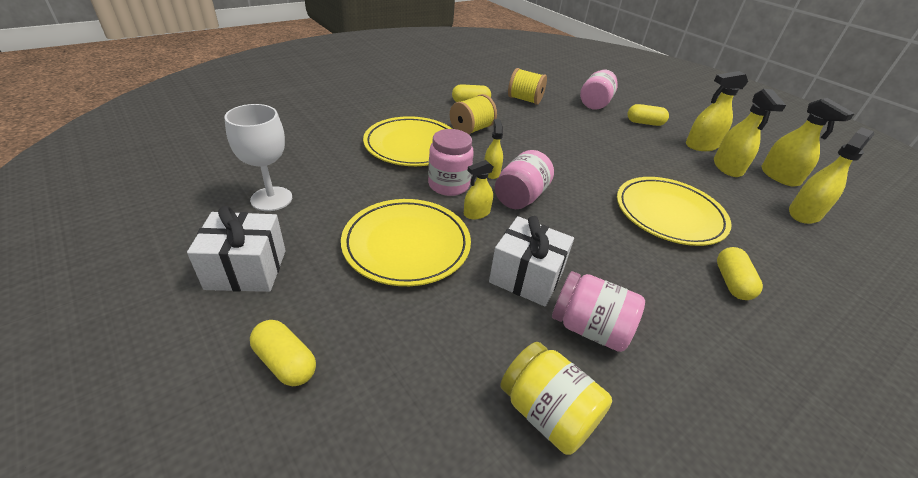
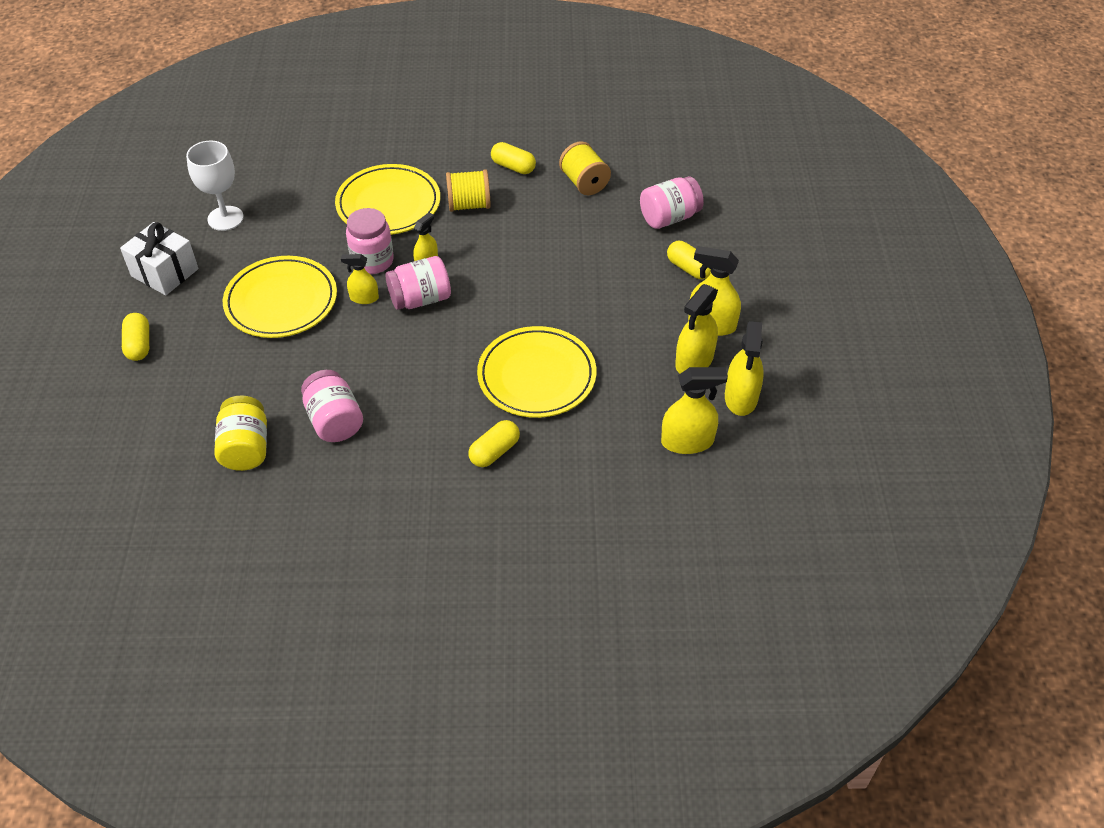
camera: 40 degrees right, 10 degrees up
(526, 277) = (337, 366): white gift -> none

